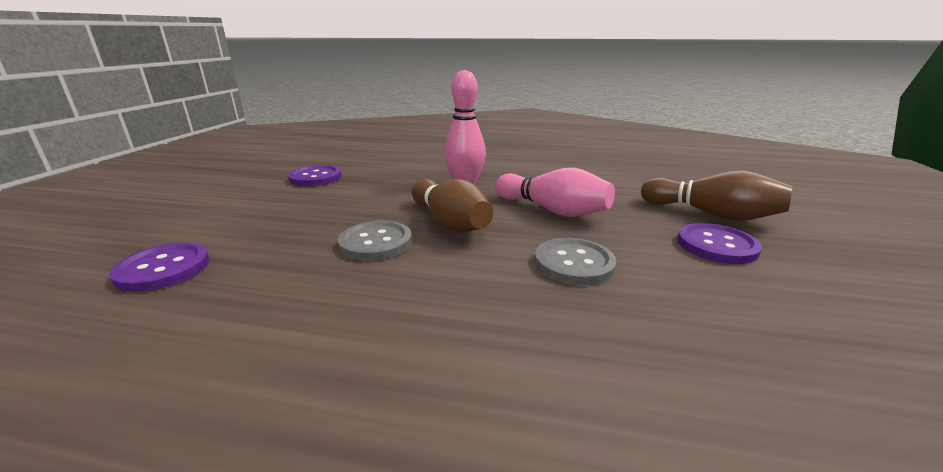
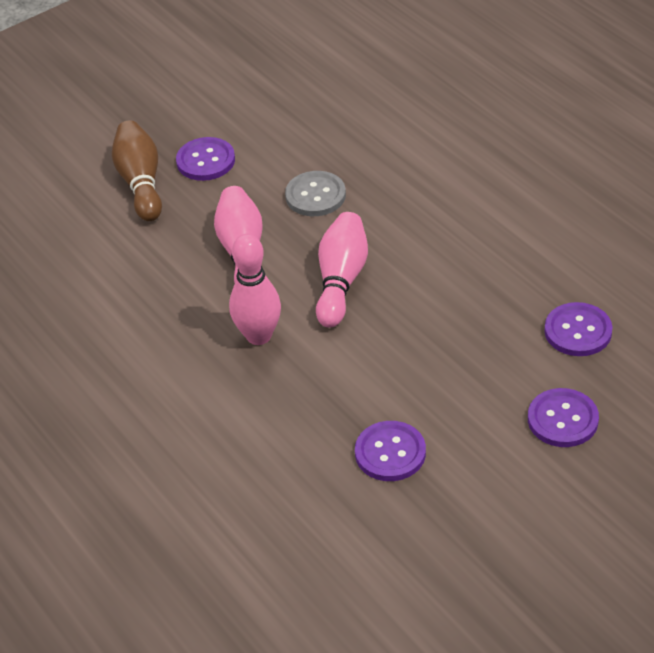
camera: 135 degrees left, 20 degrees up
(176, 218) = (562, 419): none -> purple button
(376, 242) = (418, 285): grey button -> none
(449, 222) = (341, 281): brown bowling pin -> pink bowling pin

